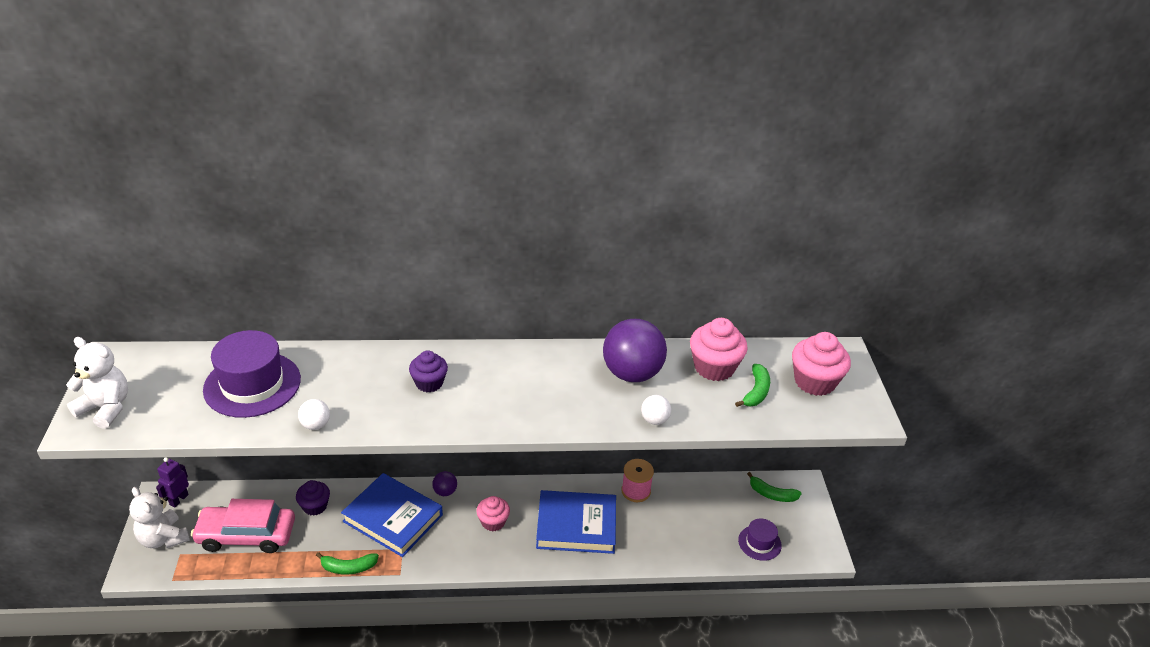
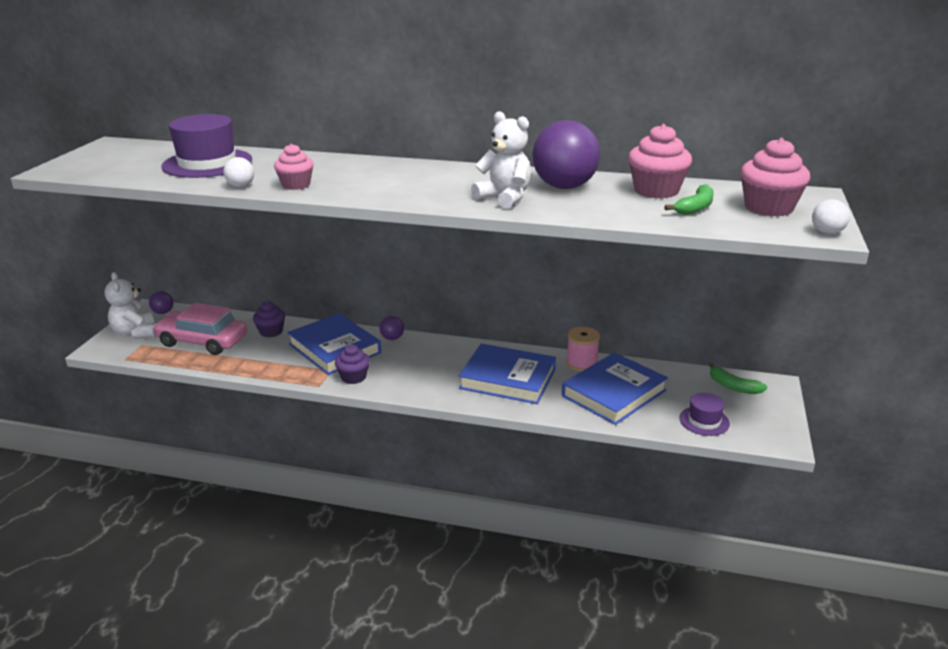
camera: 20 degrees right, 10 degrees down
(106, 408) = (81, 164): white teddy bear -> white teddy bear (504, 198)
(179, 500) = (163, 312): purple robot -> purple ball
(348, 567) = (275, 374): green banana -> none
(429, 383) = (361, 175): purple cupcake -> purple cupcake (353, 377)
(493, 522) = (426, 364): pink cupcake -> pink cupcake (296, 185)
(654, 420) = (570, 213): white ball -> white ball (827, 232)
(675, 524) = (614, 393): none -> blue book

